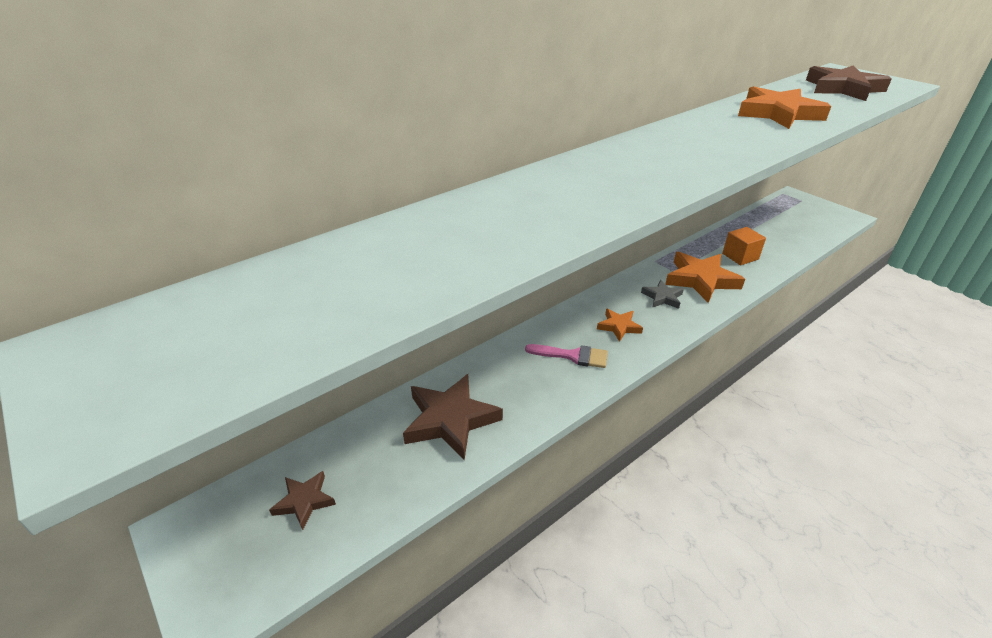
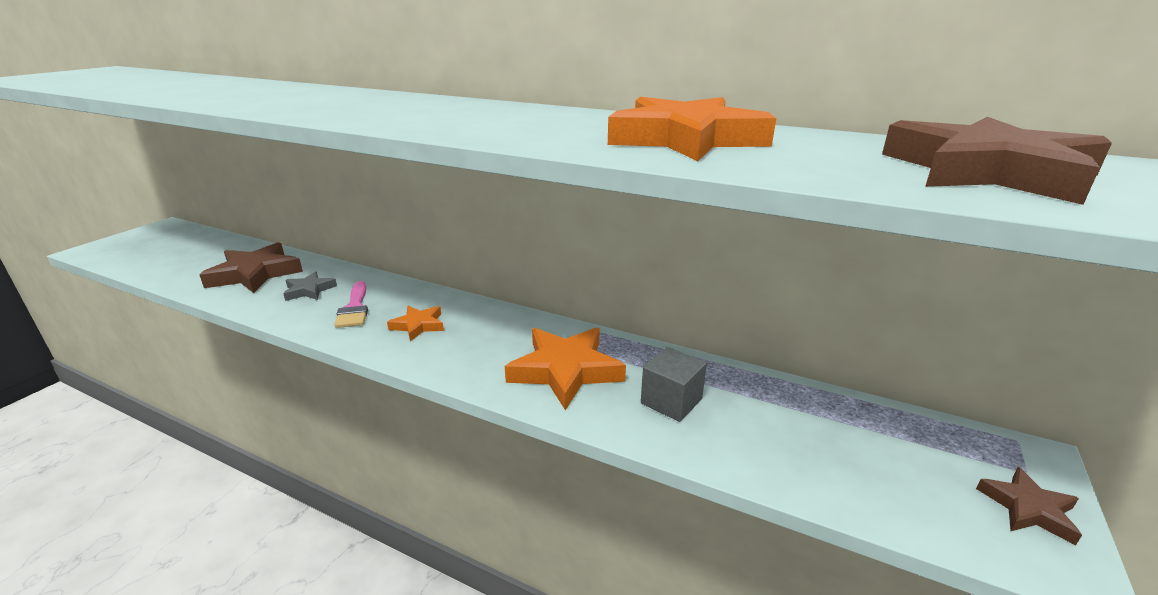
camera: 65 degrees right, 10 degrees down
(304, 501) = (175, 249): brown star -> brown star (1028, 508)
(662, 297) = (499, 345): grey star -> grey star (309, 290)
(740, 256) = (671, 401): orange cube -> grey cube

